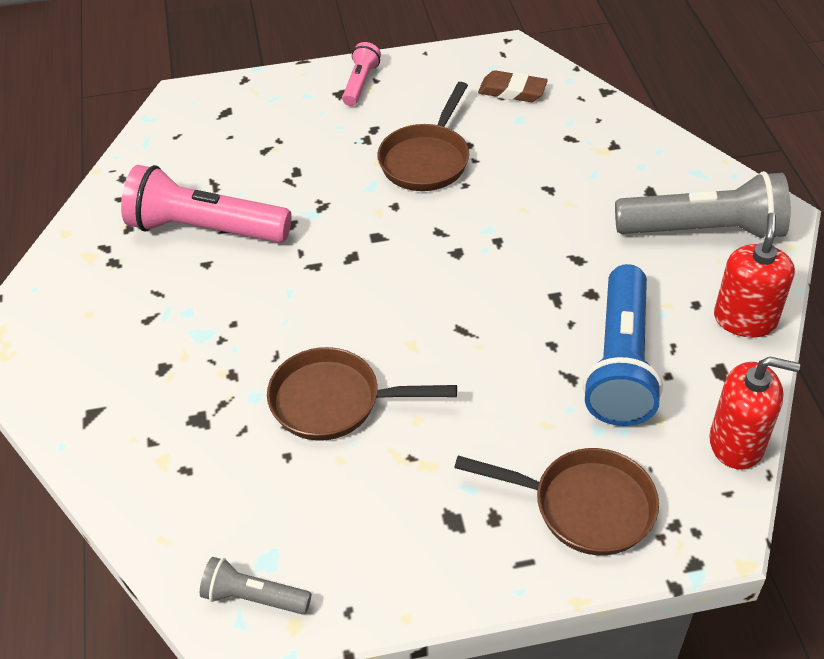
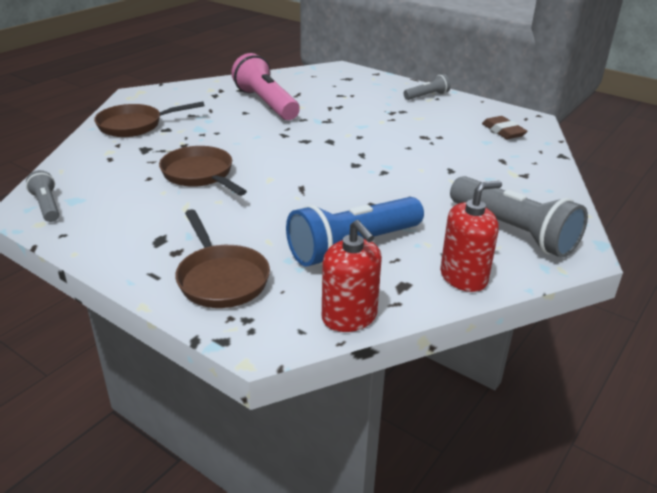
camera: 45 degrees right, 15 degrees down
(360, 83) = (427, 96): pink flashlight -> grey flashlight
(426, 160) = (407, 131): brown pan -> brown pan (135, 125)

